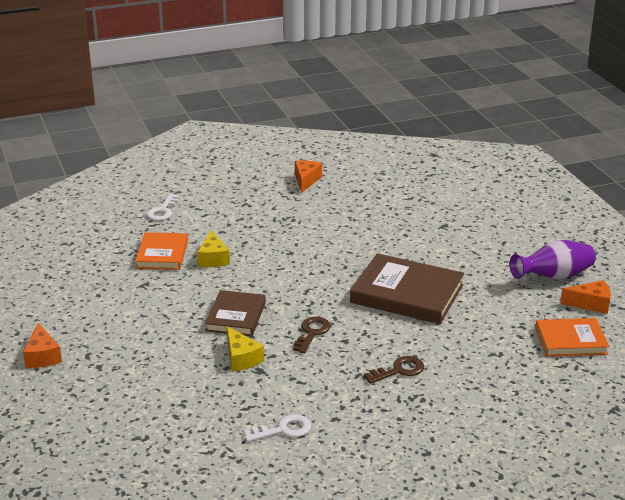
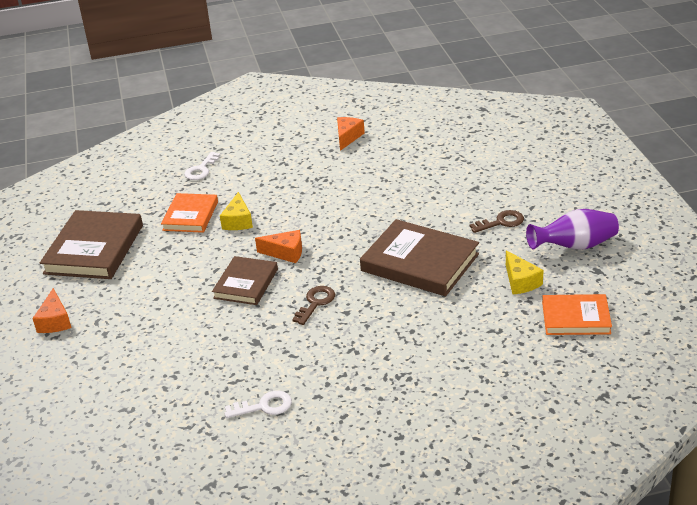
camera: 10 degrees right, 5 degrees up
(68, 287) = (94, 249): none -> brown book
(241, 358) = (241, 329): yellow cheese -> yellow cheese (520, 281)
(399, 370) = (392, 346): brown key -> brown key (501, 222)
(590, 304) = (606, 277): orange cheese -> orange cheese (285, 253)

